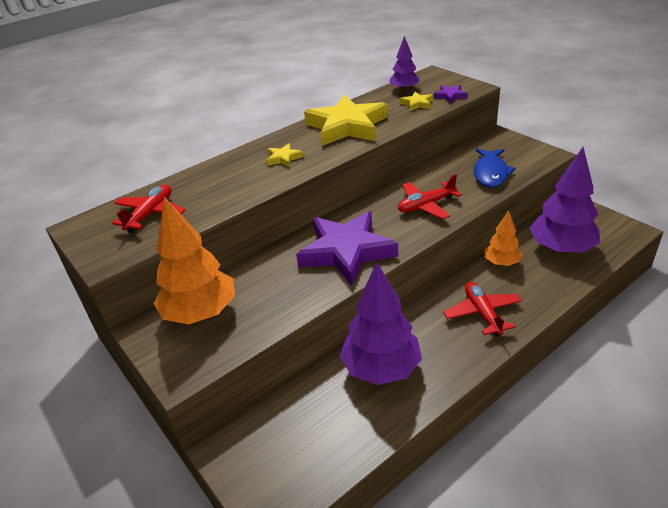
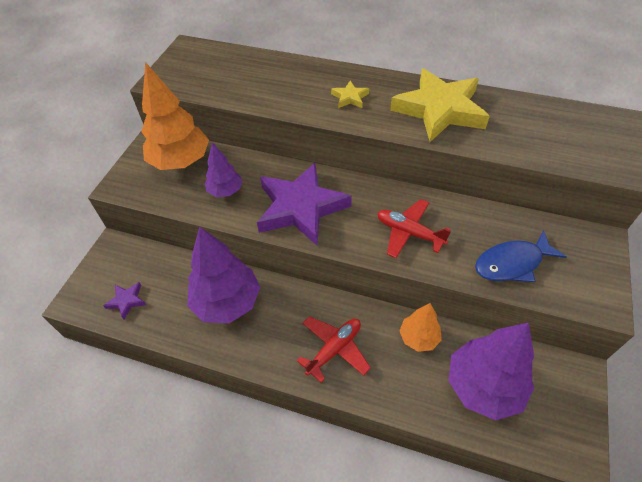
camera: 55 degrees right, 15 degrees up
(150, 214) = (222, 70): red plane -> none
(404, 90) = (558, 116): purple tree -> purple tree (225, 191)
(417, 104) = (535, 139): yellow star -> none
(450, 96) = (581, 158): purple star -> purple star (127, 301)

